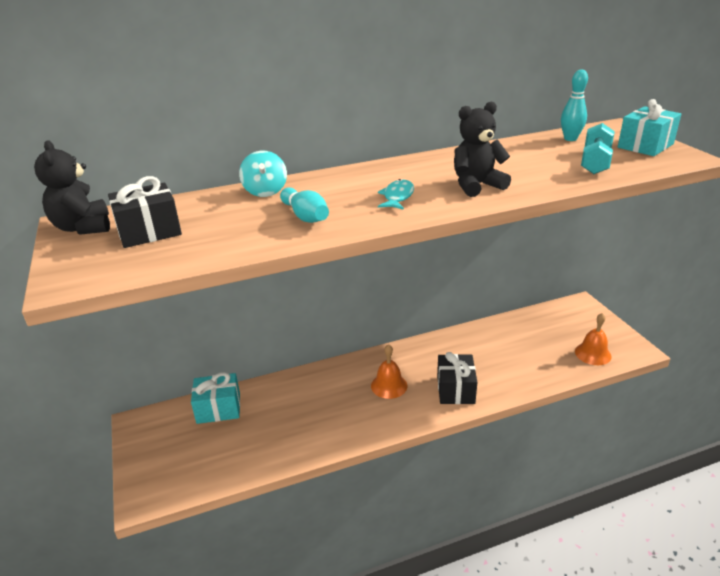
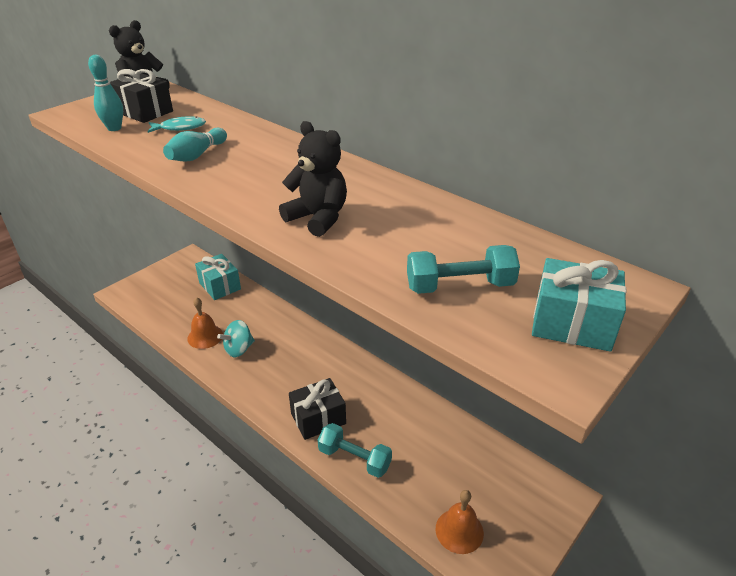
camera: 60 degrees right, 5 degrees up
(265, 191) = (239, 128): turquoise spinning top -> turquoise spinning top (239, 349)
(389, 385) = (297, 369): orange bell -> orange bell (205, 336)
(397, 197) = (261, 184): turquoise fish -> turquoise fish (180, 128)
(508, 382) = (354, 458): none -> turquoise dumbbell
(570, 139) = (533, 255): turquoise bowling pin -> turquoise bowling pin (114, 128)

